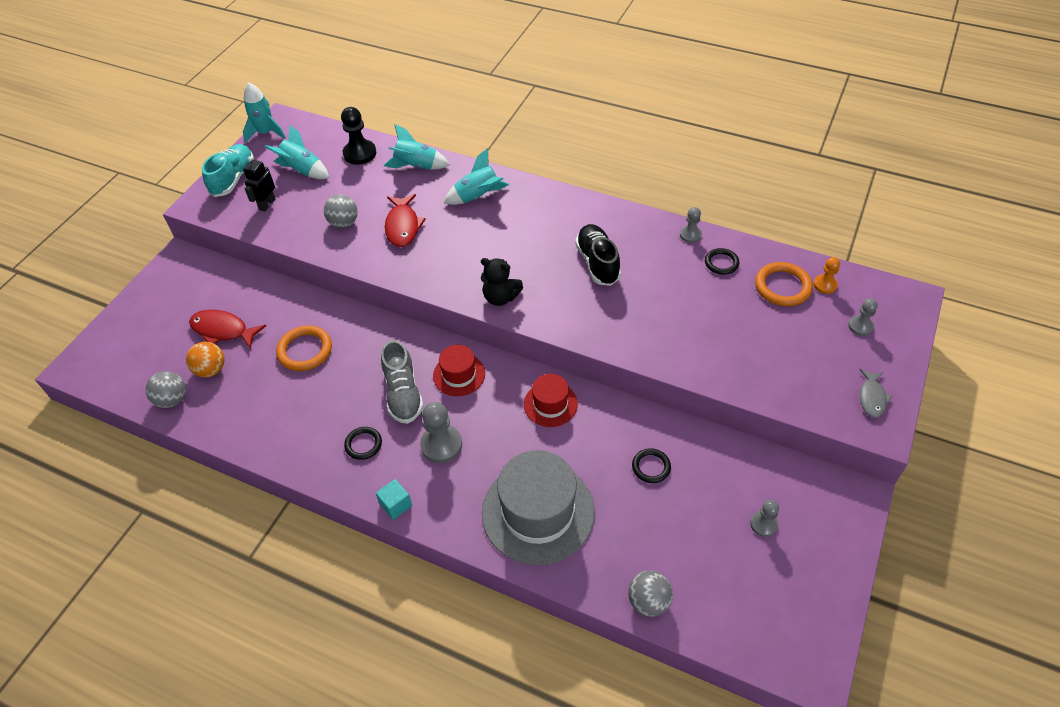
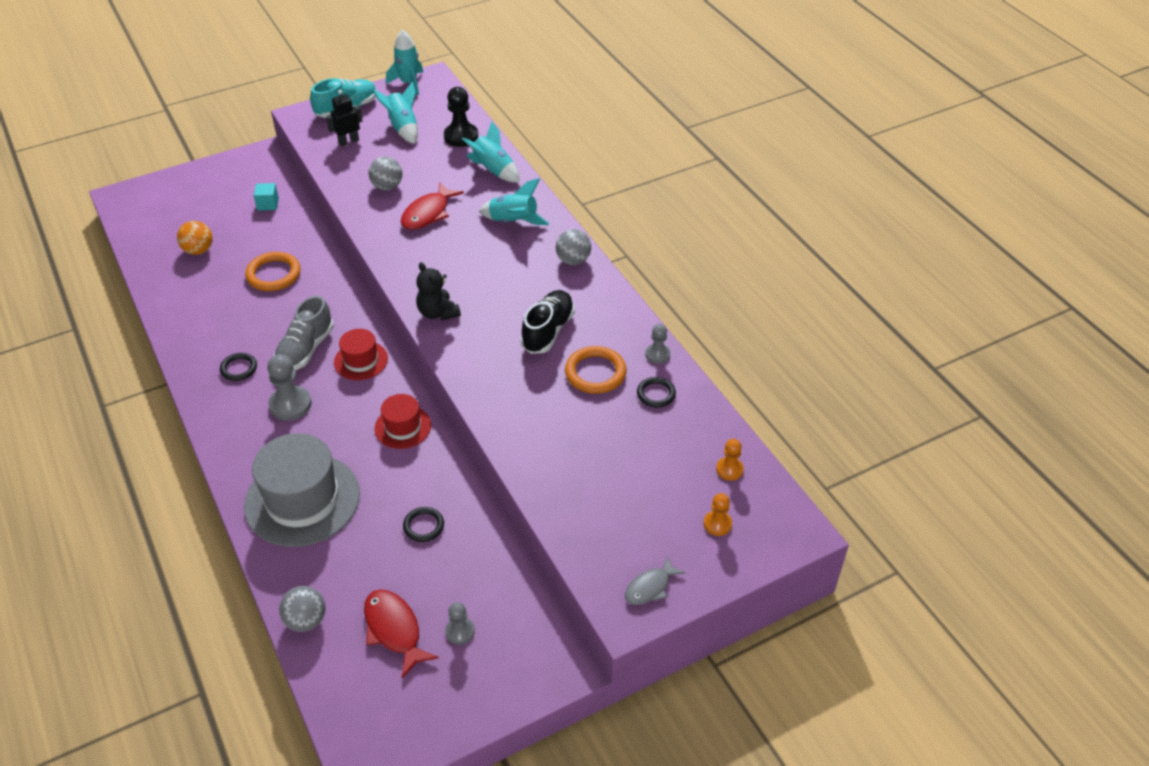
camera: 35 degrees right, 5 degrees down
(172, 399) = (153, 256): grey ball -> grey ball (573, 260)
(223, 330) = (235, 226): red fish -> red fish (394, 630)
(396, 505) = (213, 426): turquoise cube -> turquoise cube (268, 204)
(782, 287) = (687, 447): orange ring -> orange ring (595, 373)
(860, 326) = (717, 524): grey pawn -> orange pawn

